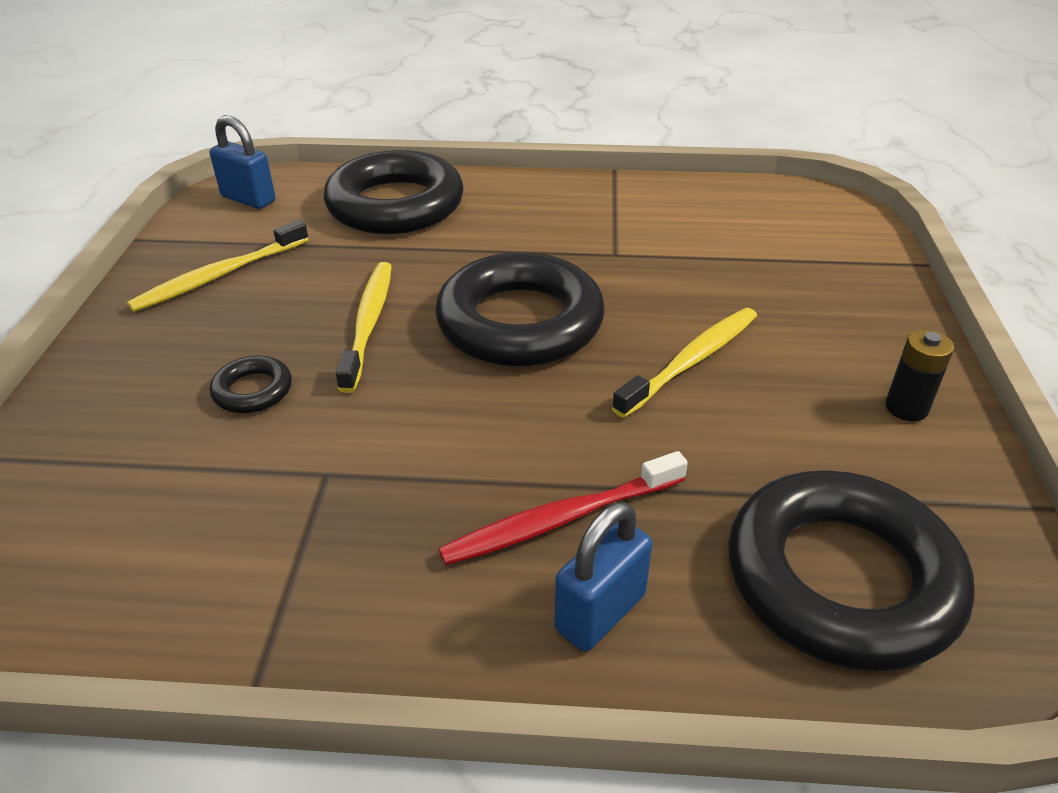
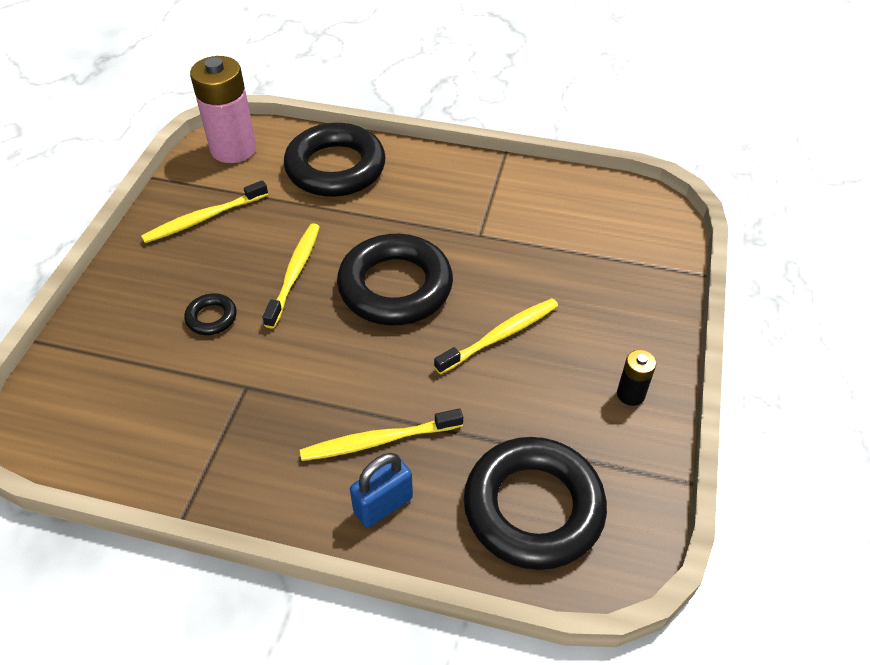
camera: 10 degrees right, 10 degrees up
(248, 199) = (233, 149): blue padlock -> pink battery
(560, 519) = (378, 441): red toothbrush -> yellow toothbrush

